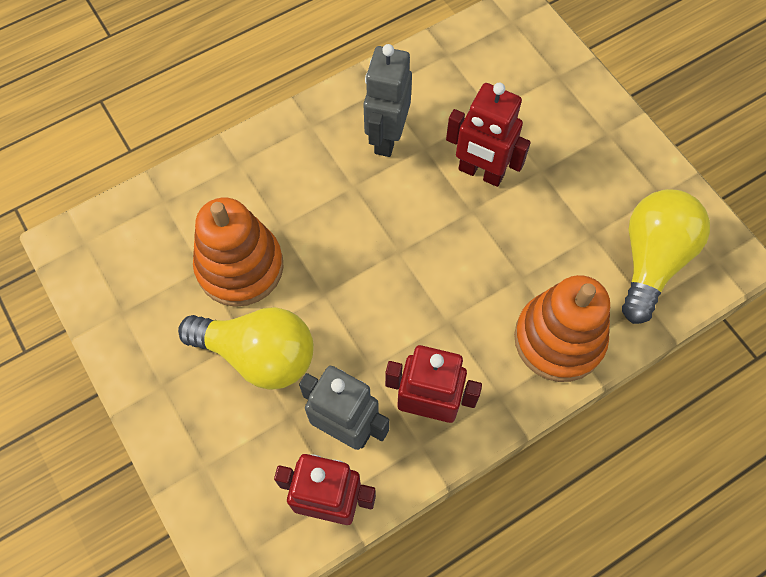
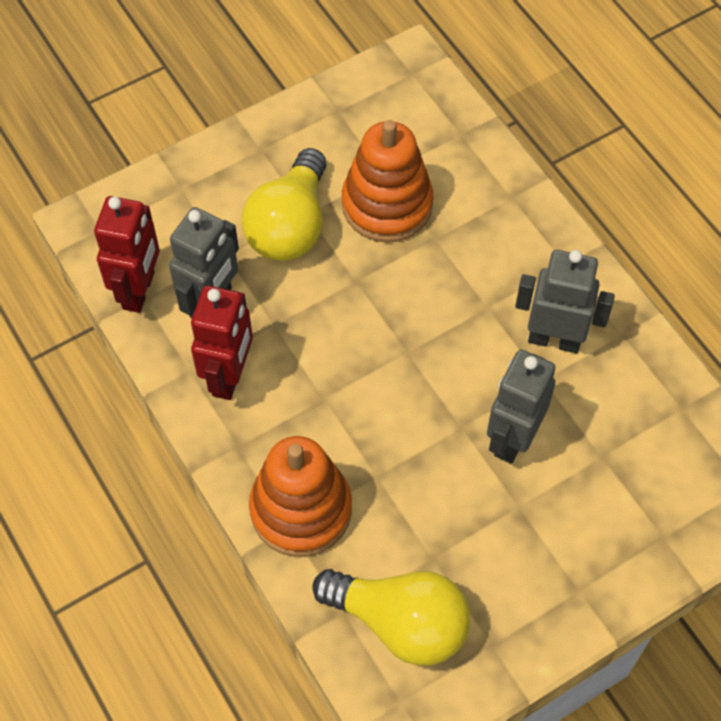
camera: 90 degrees right, 5 degrees down
(481, 173) = (512, 438): red robot -> grey robot

